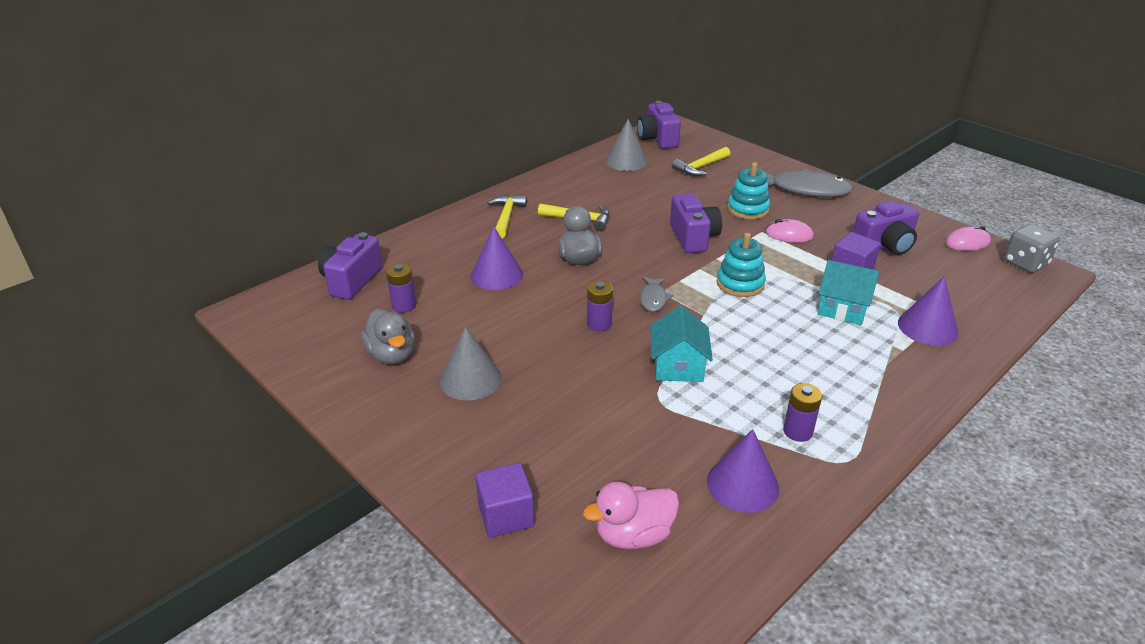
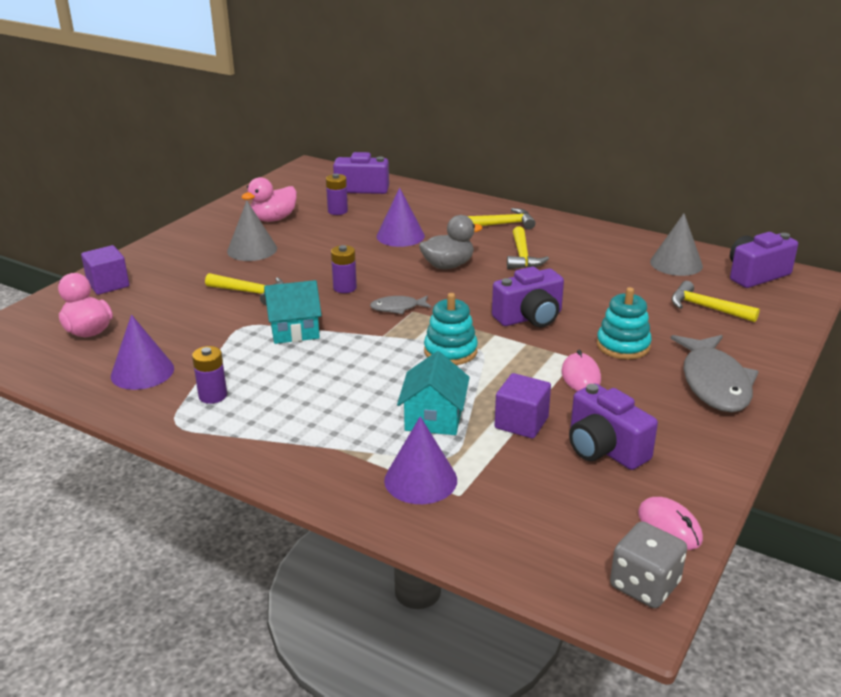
camera: 75 degrees right, 5 degrees down
(391, 355) = (273, 219): grey duck -> pink duck
(583, 389) = (251, 292): none -> yellow hammer

